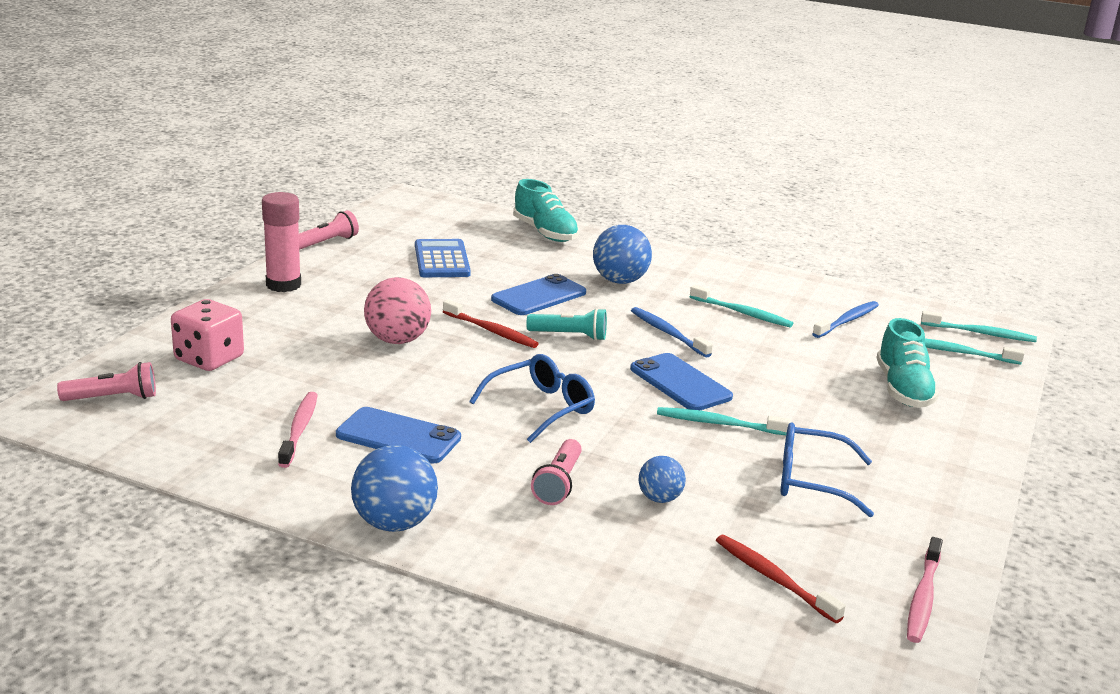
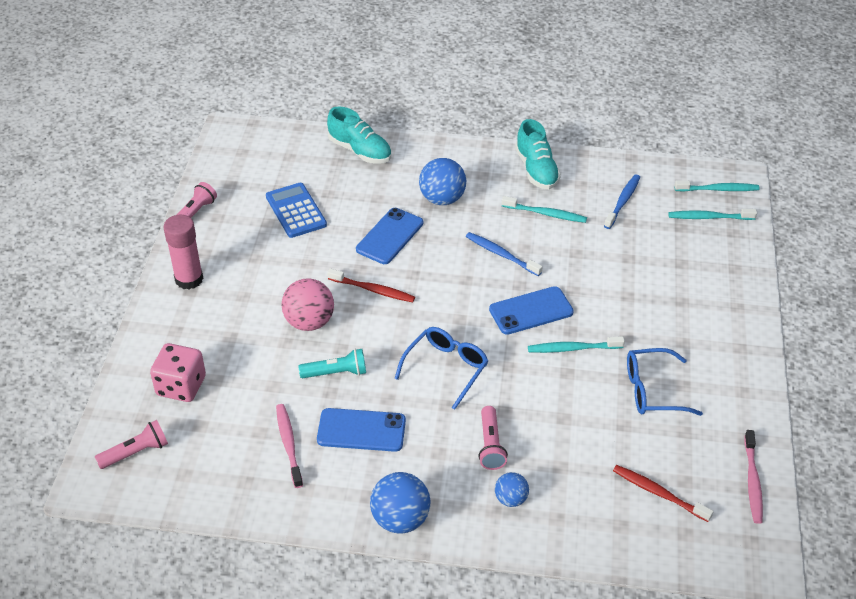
camera: 15 degrees left, 20 degrees up
(569, 336) = (432, 279): turquoise flashlight -> turquoise flashlight (336, 373)
(659, 498) = (561, 439): blue ball -> blue ball (510, 499)
(680, 383) = (531, 311): blue phone -> blue phone turned 60 degrees counterclockwise
(903, 389) = (683, 272): turquoise shoe -> turquoise shoe (536, 170)

